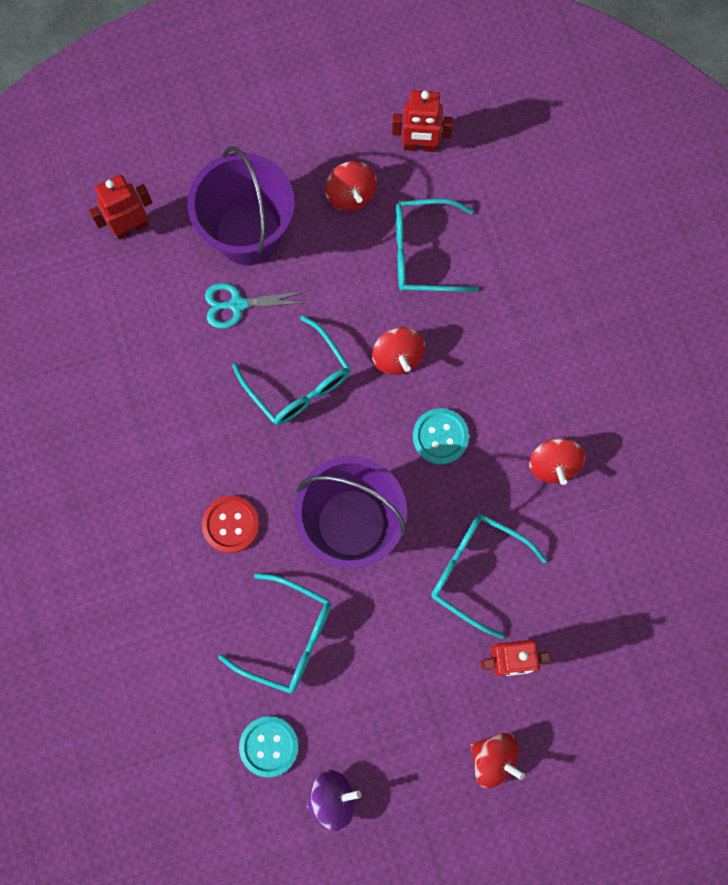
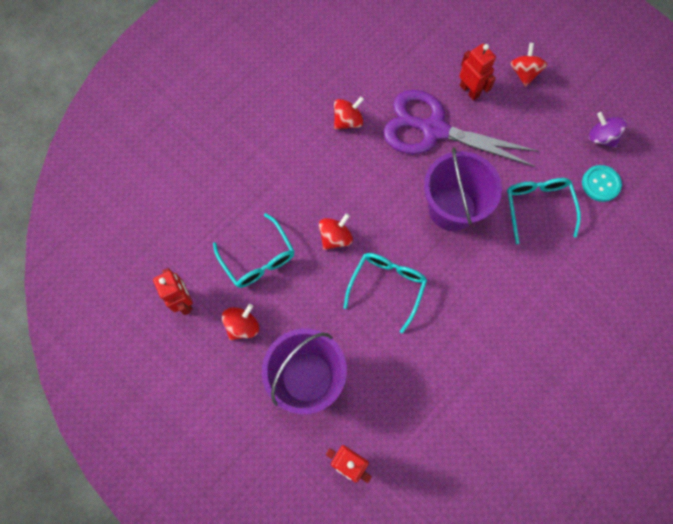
camera: 120 degrees left, 5 degrees down
(231, 524) = (498, 275): red button -> none
(237, 304) = (360, 355): turquoise scissors -> none
(440, 436) = (369, 187): turquoise button -> none
(476, 571) = (433, 130): turquoise glasses -> purple scissors

